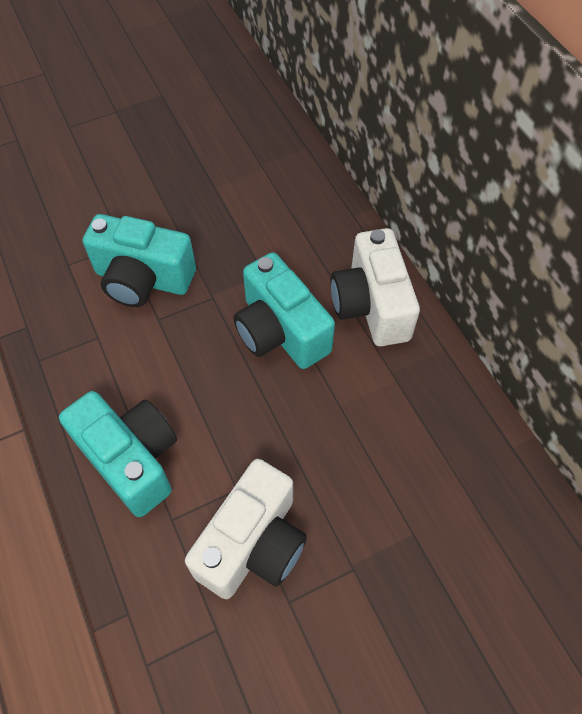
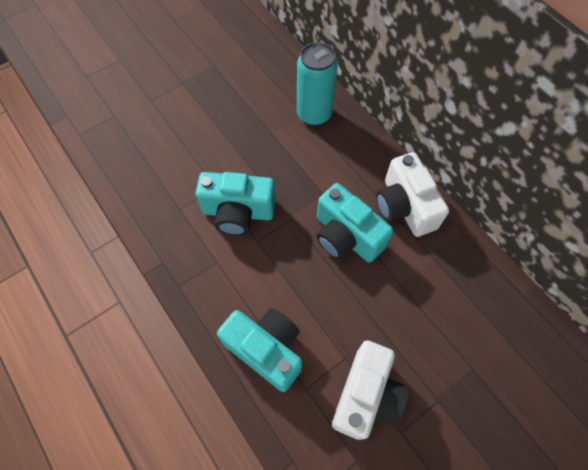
camera: 10 degrees left, 5 degrees up
(278, 172) = (314, 114): none -> turquoise can

